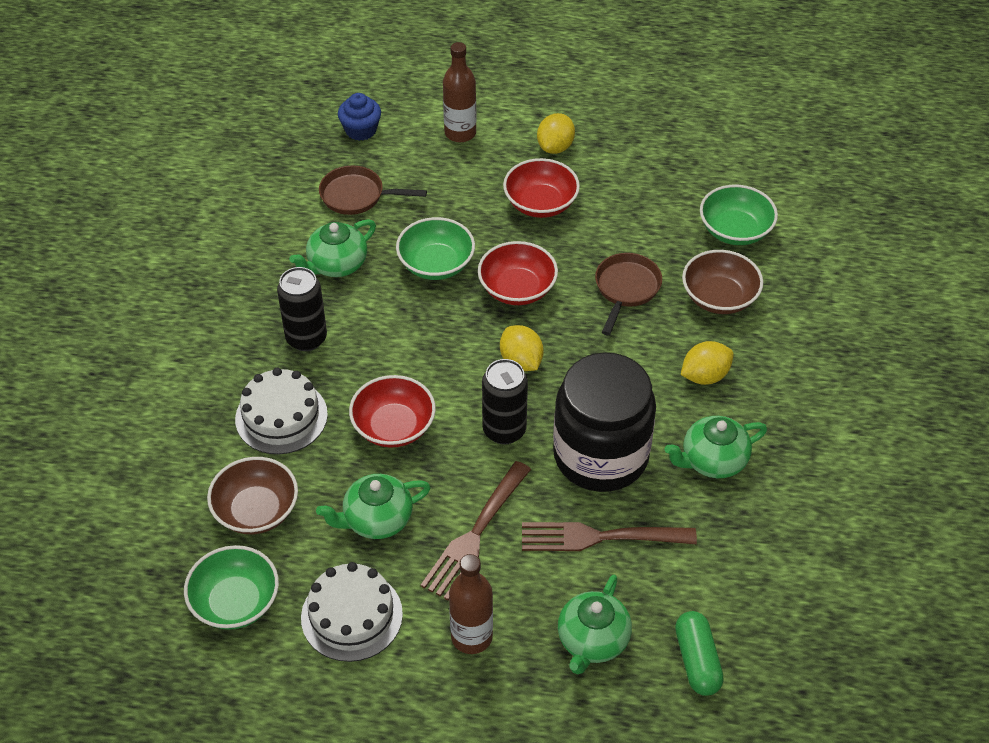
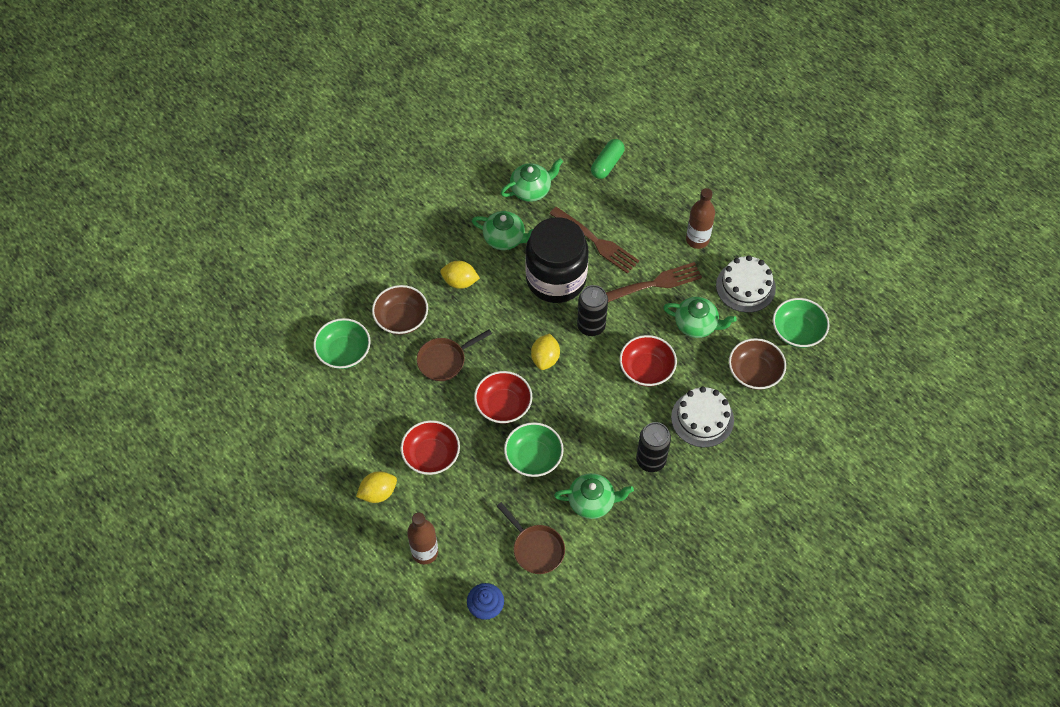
camera: 140 degrees left, 10 degrees up
(592, 641) = (644, 202): green teapot -> green teapot (531, 190)

